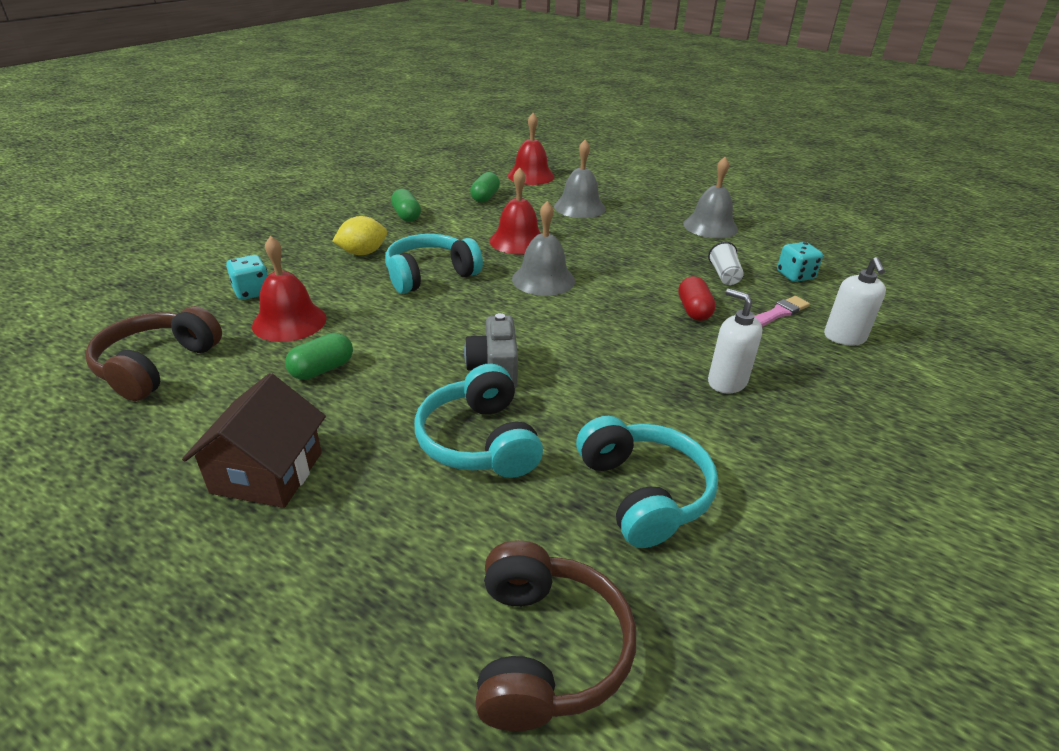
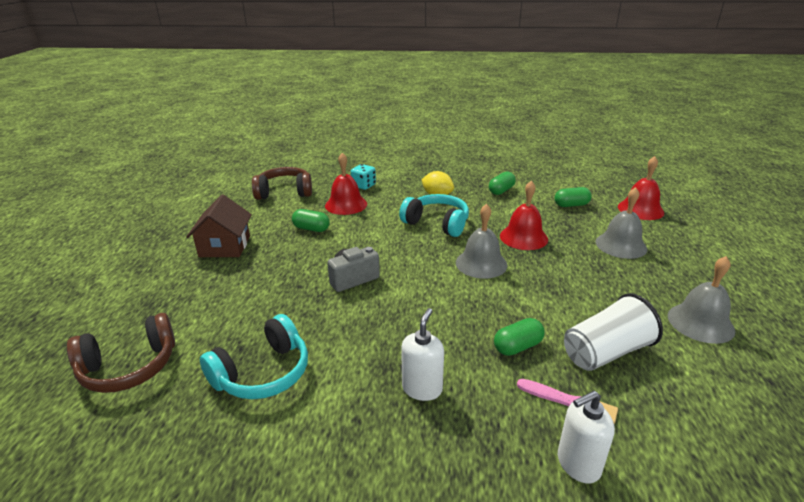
camera: 65 degrees right, 5 degrees down
(267, 472) = (225, 246): brown house -> brown house turned 75 degrees counterclockwise
(480, 441) = (280, 296): turquoise headphones -> none
(693, 310) = (517, 347): red capsule -> green capsule
(724, 275) = (606, 352): white cup -> white cup, size x1.85
(795, 275) = (673, 404): turquoise dice -> none

